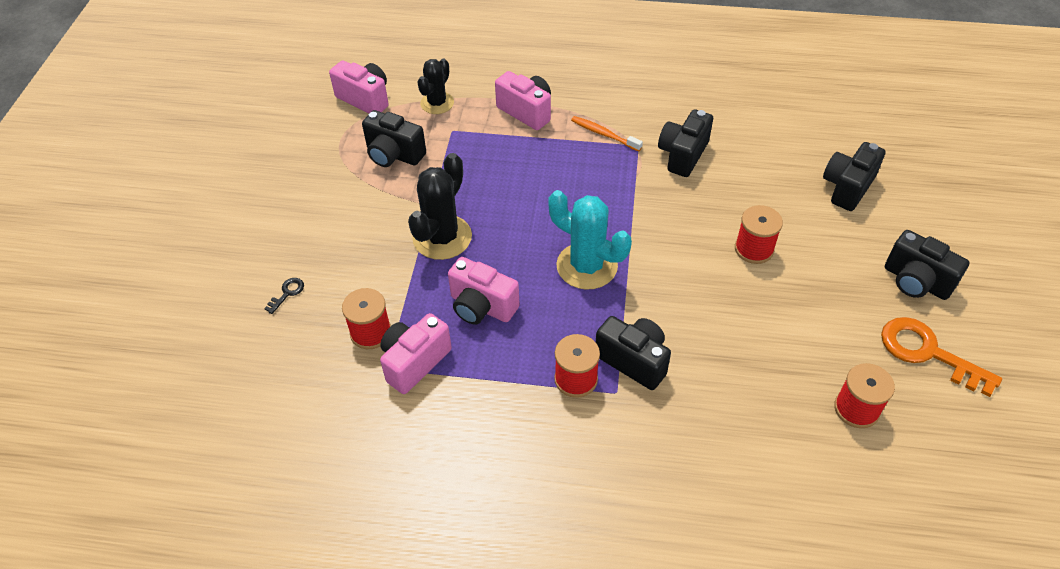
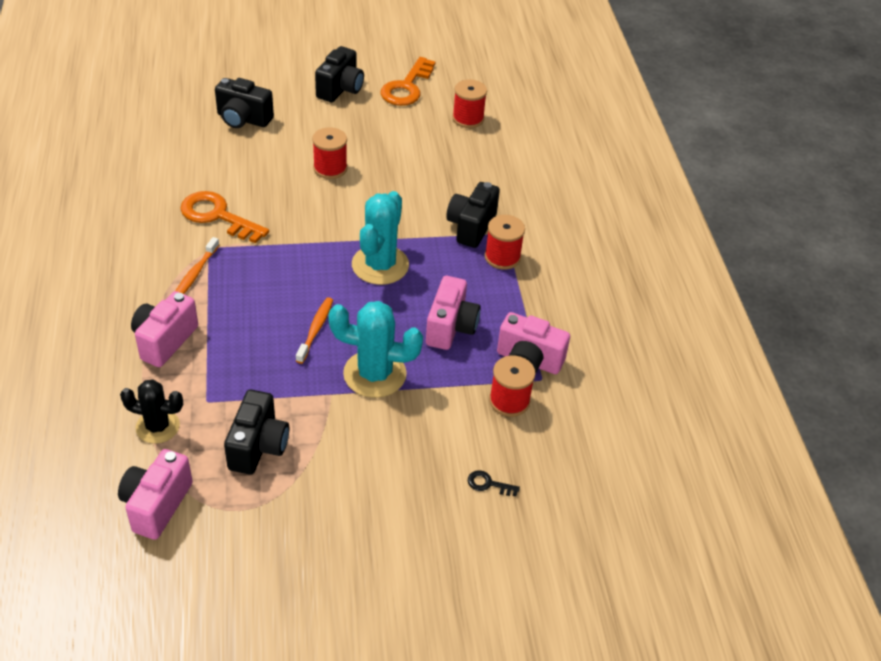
camera: 110 degrees left, 5 degrees down
(442, 237) = (374, 374): black cactus -> turquoise cactus
(510, 205) = (315, 330): none -> orange toothbrush
(682, 155) = (218, 216): black camera -> orange key

